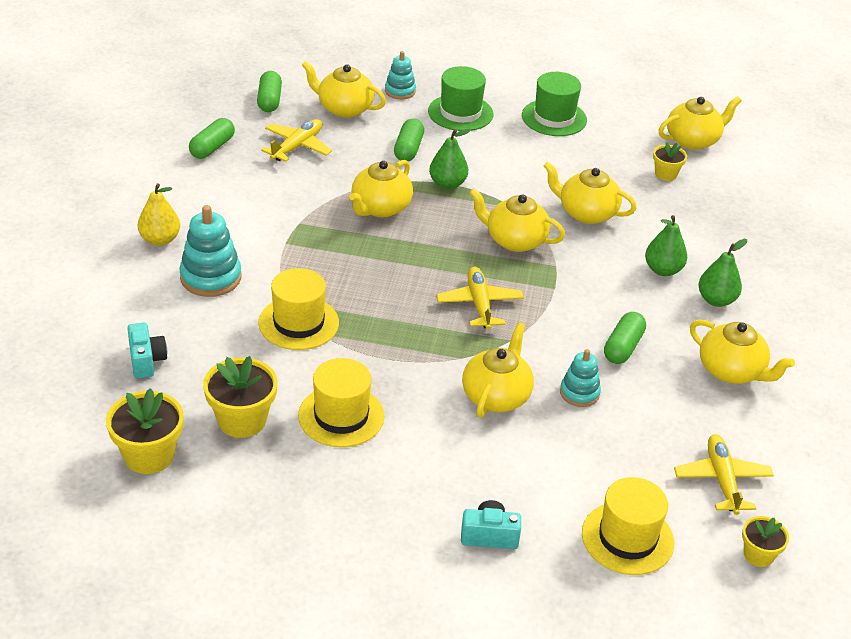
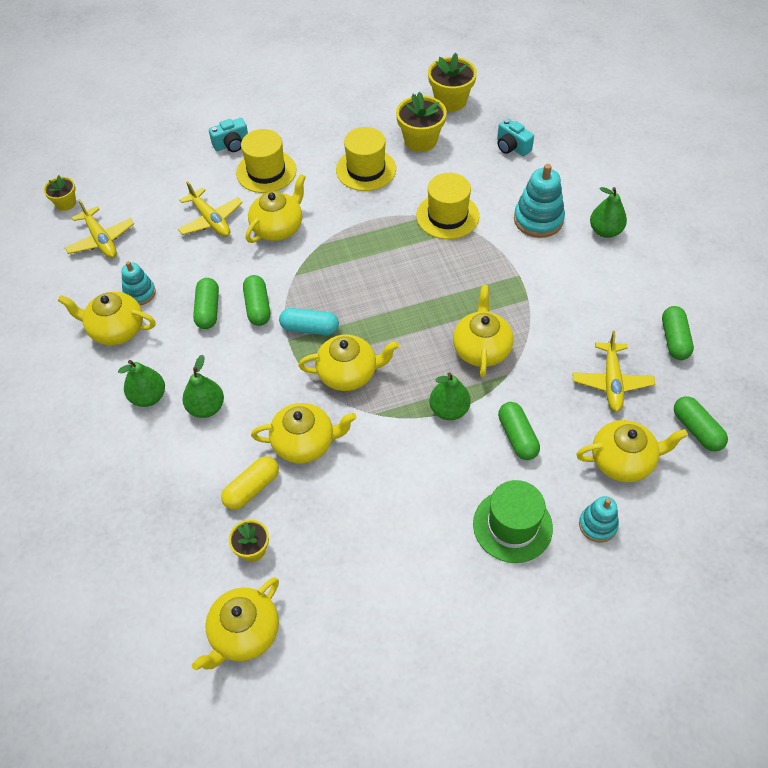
camera: 155 degrees right, 15 degrees up
(160, 240) = (605, 231): yellow pear -> green pear
(479, 304) = (336, 294): yellow plane -> yellow plane (211, 220)
(496, 396) = (278, 228): yellow teapot -> yellow teapot turned 135 degrees counterclockwise
(526, 288) = (310, 328): none -> turquoise capsule
(554, 118) = (414, 579): green hat -> none
(568, 327) = (258, 307): none -> green capsule
(579, 393) = (223, 257): turquoise stacking toy -> turquoise stacking toy (139, 293)
(627, 538) = (150, 178): yellow hat -> yellow hat (266, 171)
(648, 205) = (252, 488): none -> yellow capsule

